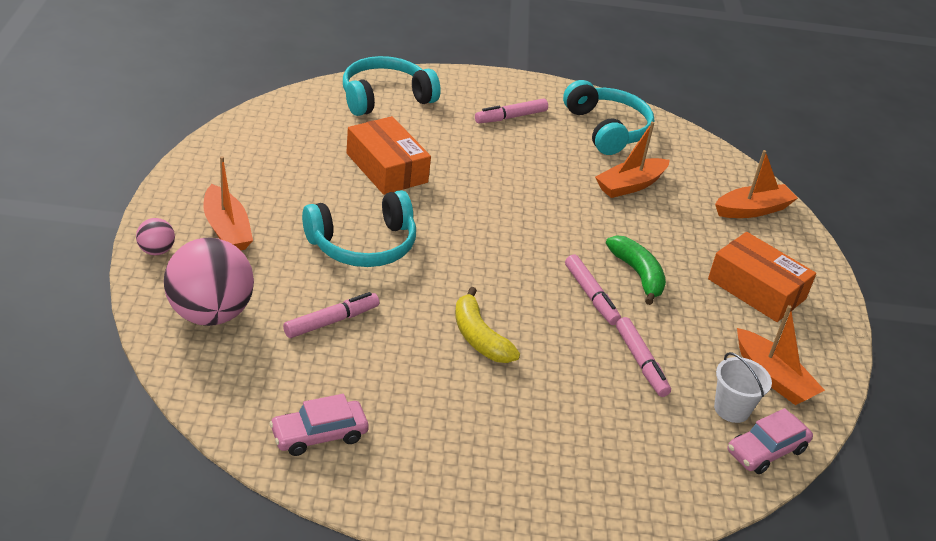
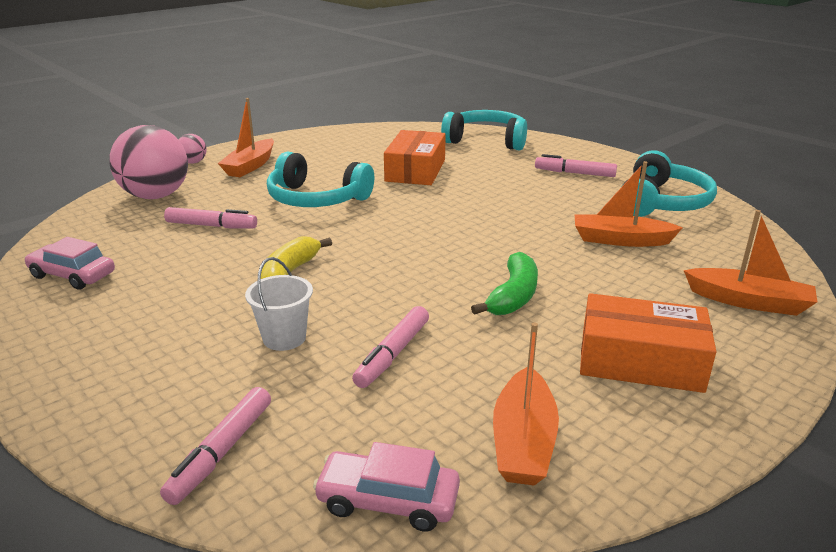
camera: 50 degrees right, 10 degrees down
(591, 295) = (437, 290): pink marker -> pink marker (222, 451)
(732, 409) = (418, 440): white bucket -> white bucket (284, 338)
(756, 289) = (640, 360): orange box -> orange box turned 75 degrees counterclockwise

